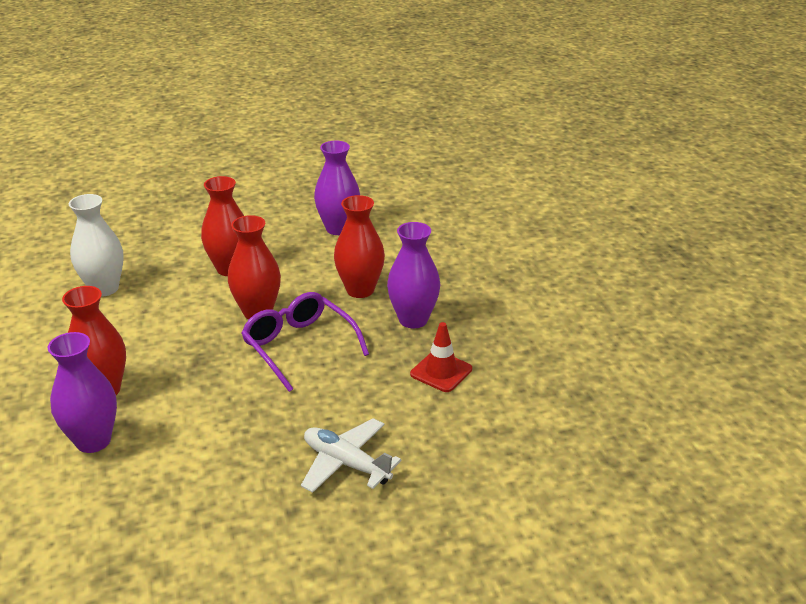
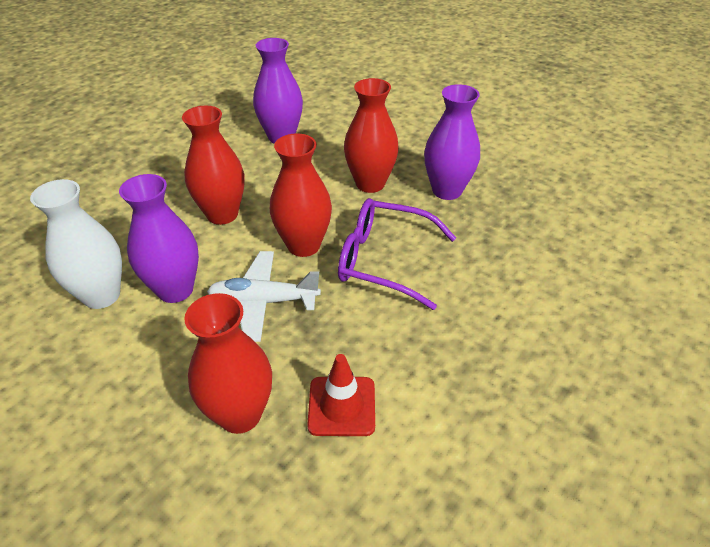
camera: 35 degrees left, 10 degrees up
(93, 441) = (301, 485): purple vase -> purple vase (175, 290)
(346, 463) = (569, 352): white plane -> white plane (263, 301)
(441, 372) = (527, 225): red traffic cone -> red traffic cone (342, 406)

